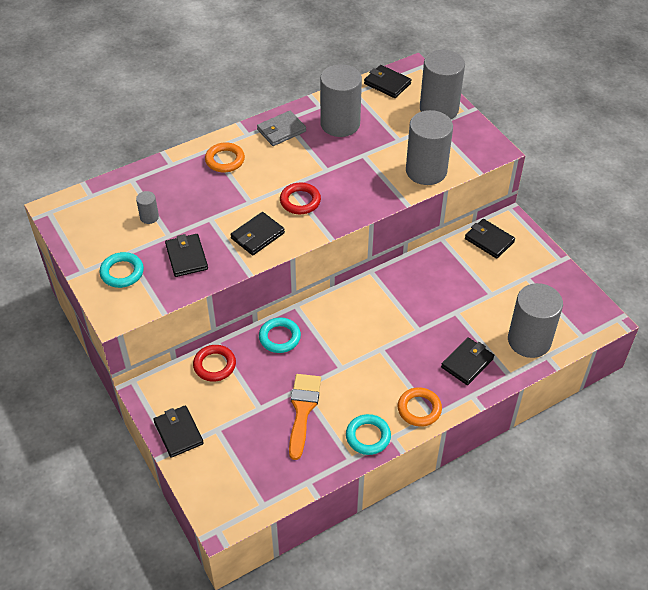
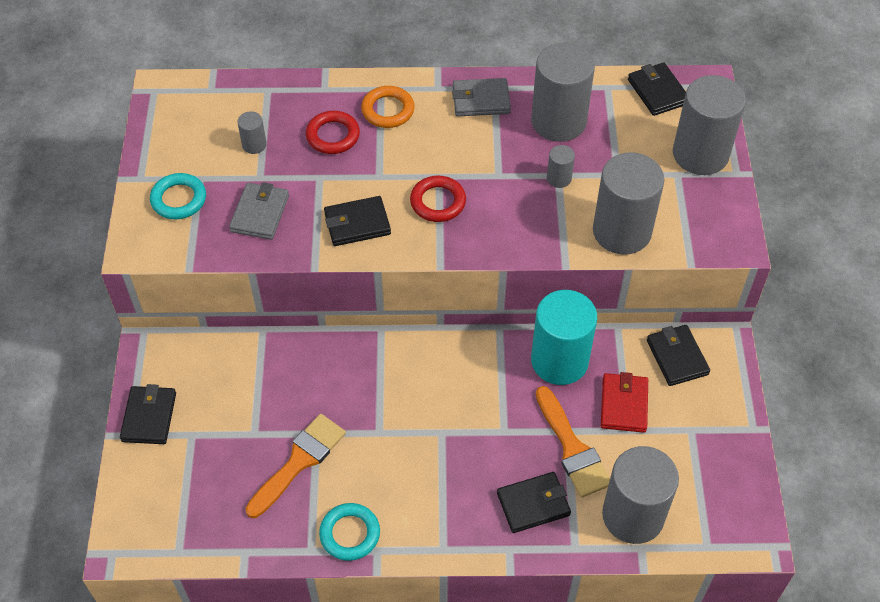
camera: 30 degrees right, 5 degrees up
(186, 257) = (260, 213): black wallet -> grey wallet
(214, 365) = (241, 356): red ring -> red ring (333, 136)
(279, 337) = (335, 358): turquoise ring -> none
(365, 156) = (559, 178): none -> grey cylinder
(419, 409) = (433, 532): orange ring -> none
(422, 274) = (559, 361): none -> turquoise cylinder
(466, 320) = (572, 448): none -> orange brush
(478, 281) = (624, 405): none -> red wallet

